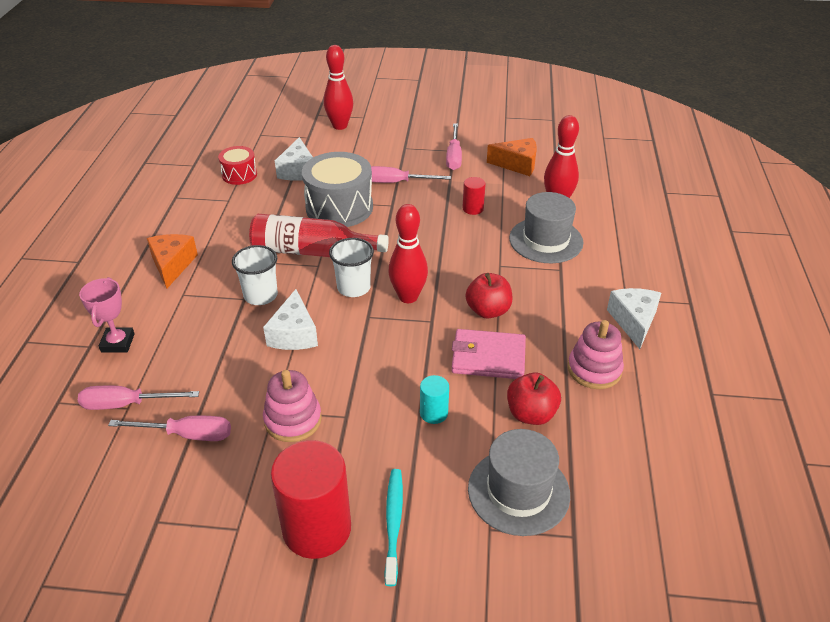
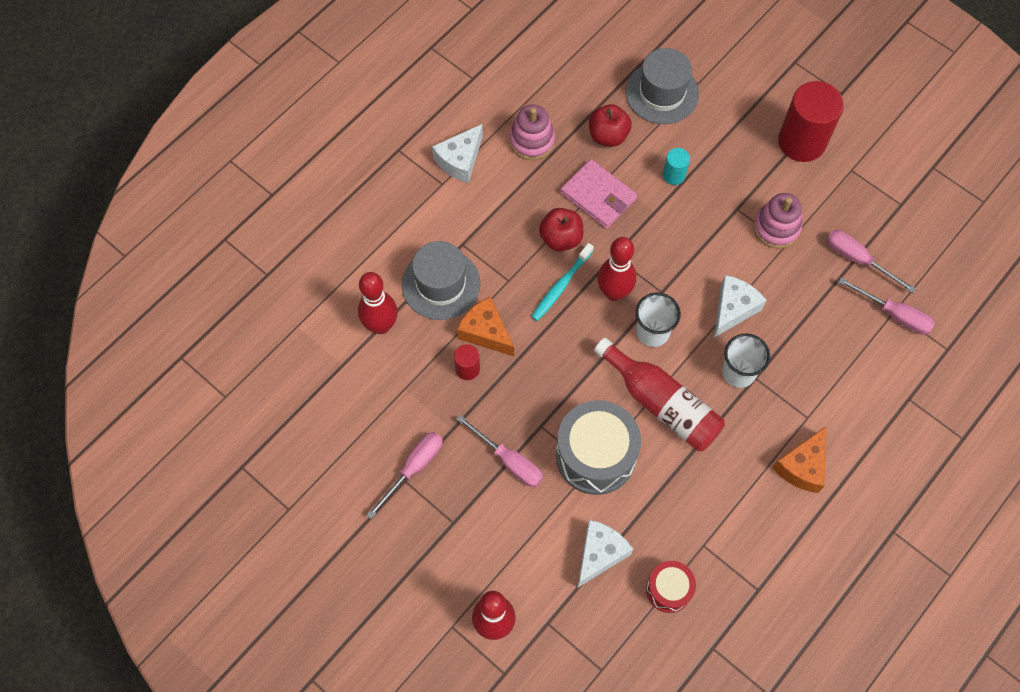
camera: 145 degrees left, 25 degrees up
(118, 343) = (883, 387): pink trophy -> none
(393, 523) = (753, 118): turquoise toothbrush -> turquoise toothbrush (561, 286)
(517, 164) = (361, 409): orange cheese -> orange cheese (485, 332)

